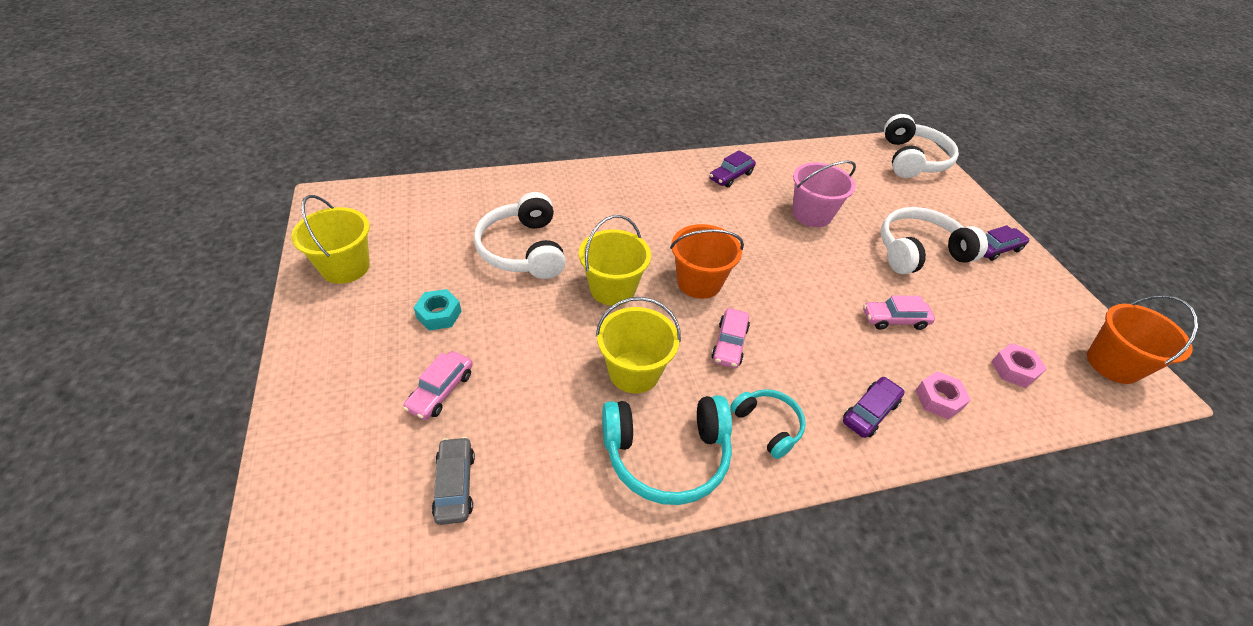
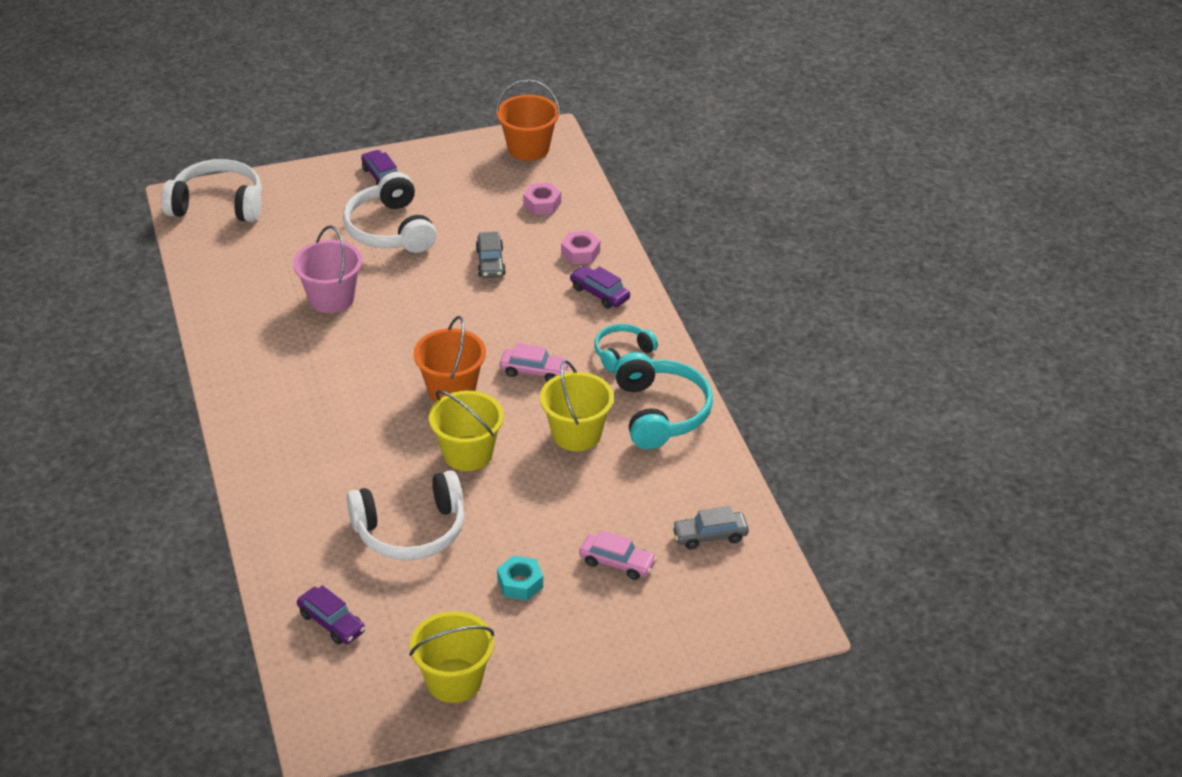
camera: 90 degrees left, 5 degrees down
(731, 176) = (257, 358): purple car -> purple car (331, 622)
(894, 319) = (490, 262): pink car -> grey car

